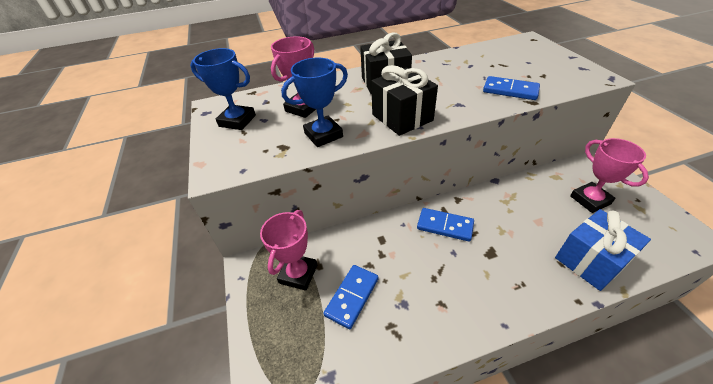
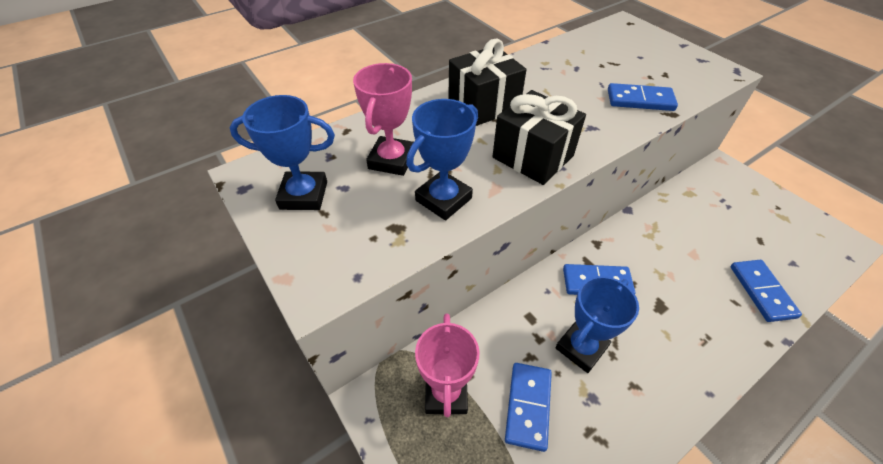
camera: 20 degrees left, 5 degrees up
(411, 267) = (581, 347): none -> blue trophy
(590, 200) = (734, 216): pink trophy -> none
(590, 261) = (762, 291): blue gift -> blue domino

